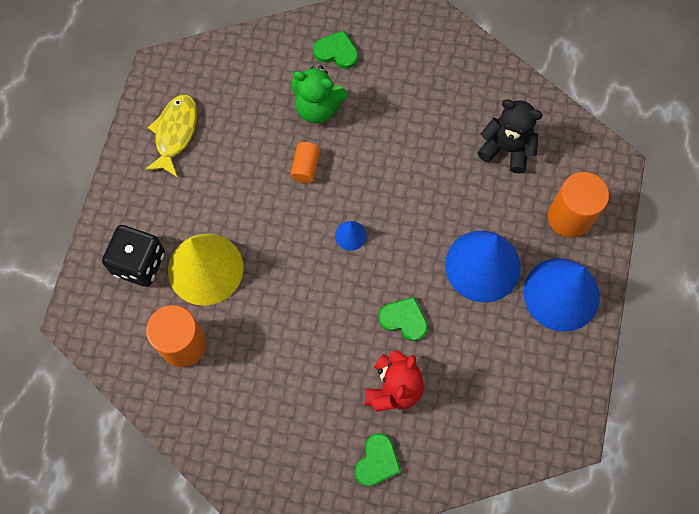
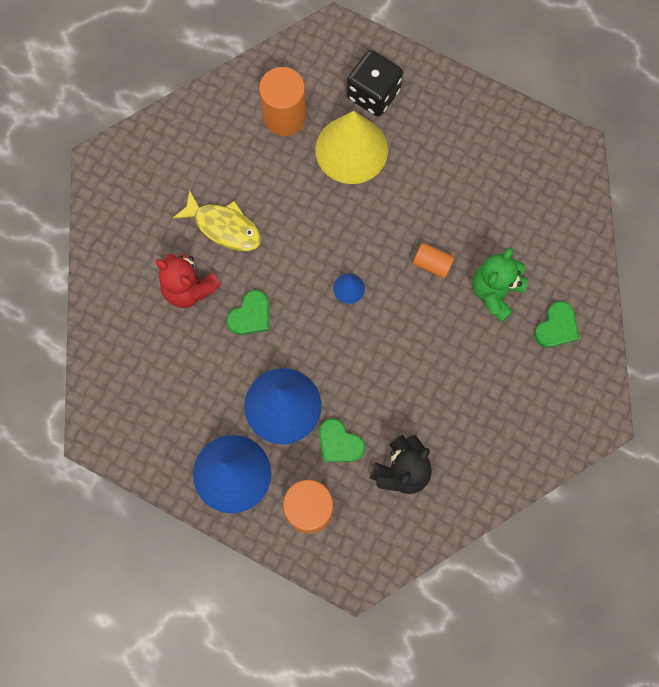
camera: 105 degrees right, 5 degrees up
(175, 133) = (500, 150): yellow fish -> yellow fish (224, 227)
(377, 461) = (128, 256): green heart -> green heart (339, 443)

